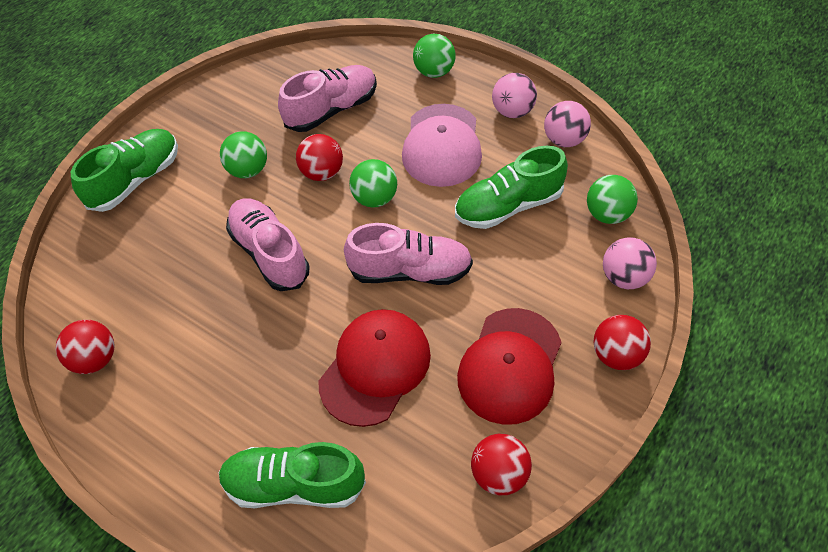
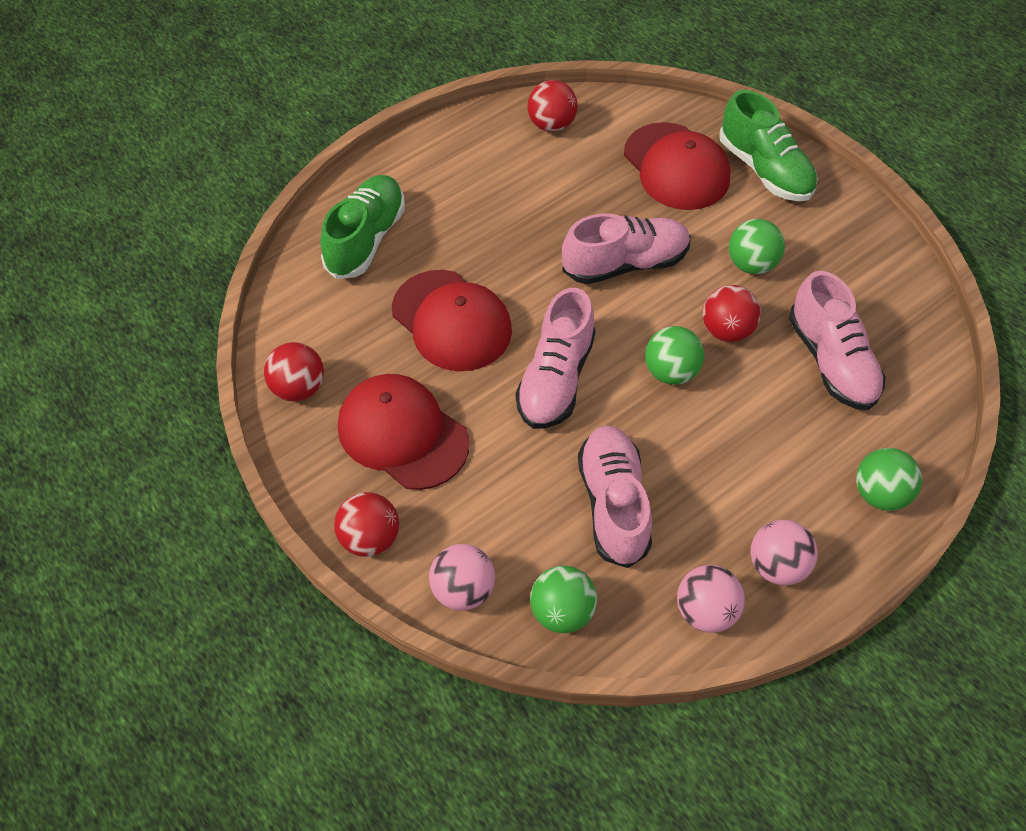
camera: 105 degrees right, 0 degrees up
(142, 242) = (676, 167): none -> red cap
(442, 145) = (736, 463): pink cap -> none
(508, 206) = (613, 504): green shoe -> pink shoe

